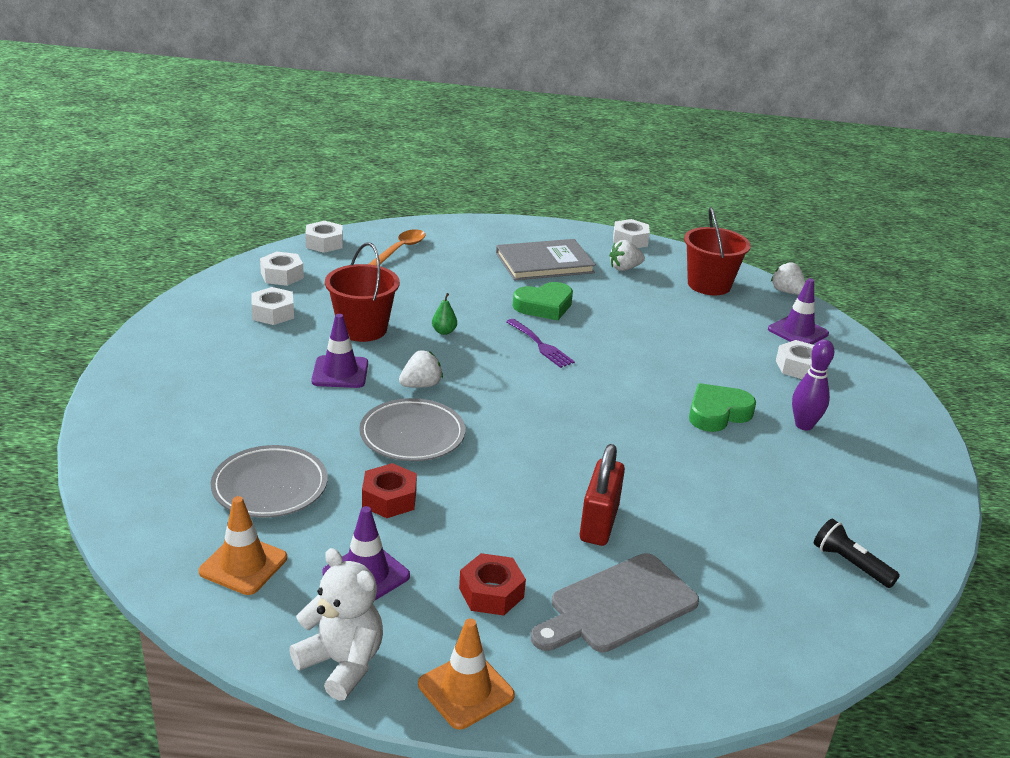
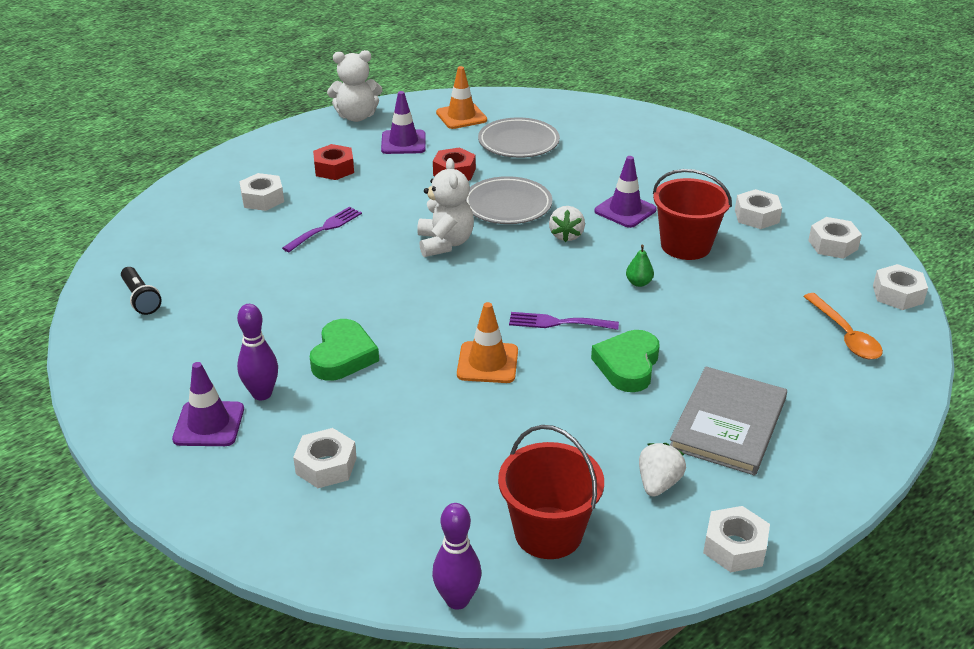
camera: 135 degrees right, 5 degrees up
(466, 690) = (291, 136): orange traffic cone -> orange traffic cone (487, 363)
(520, 440) = (445, 243): none -> white teddy bear
(599, 523) = (325, 228): red padlock -> purple fork
(618, 606) = (262, 199): grey cutting board -> white nut
(786, 292) = (457, 600): white strawberry -> purple bowling pin
(798, 332) = (375, 525): purple traffic cone -> purple traffic cone (209, 424)
(850, 564) = (141, 299): black flashlight -> black flashlight turned 60 degrees clockwise

